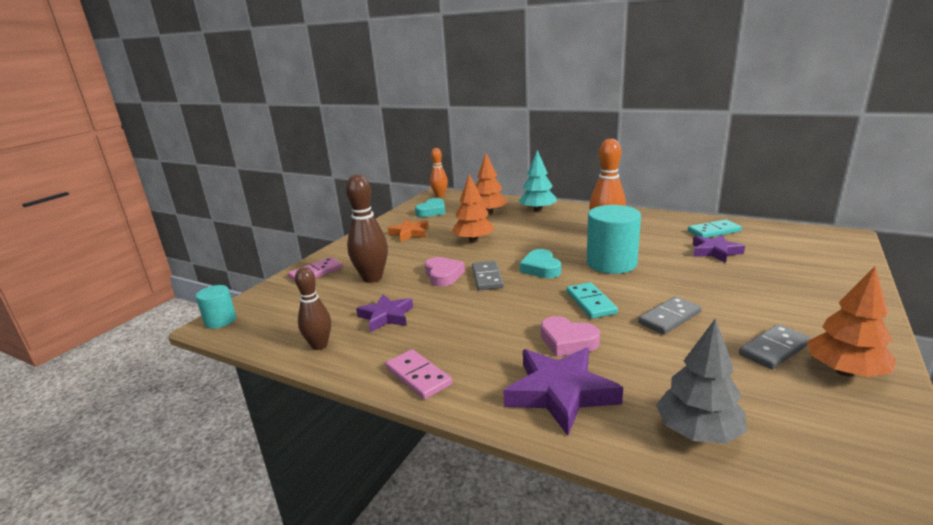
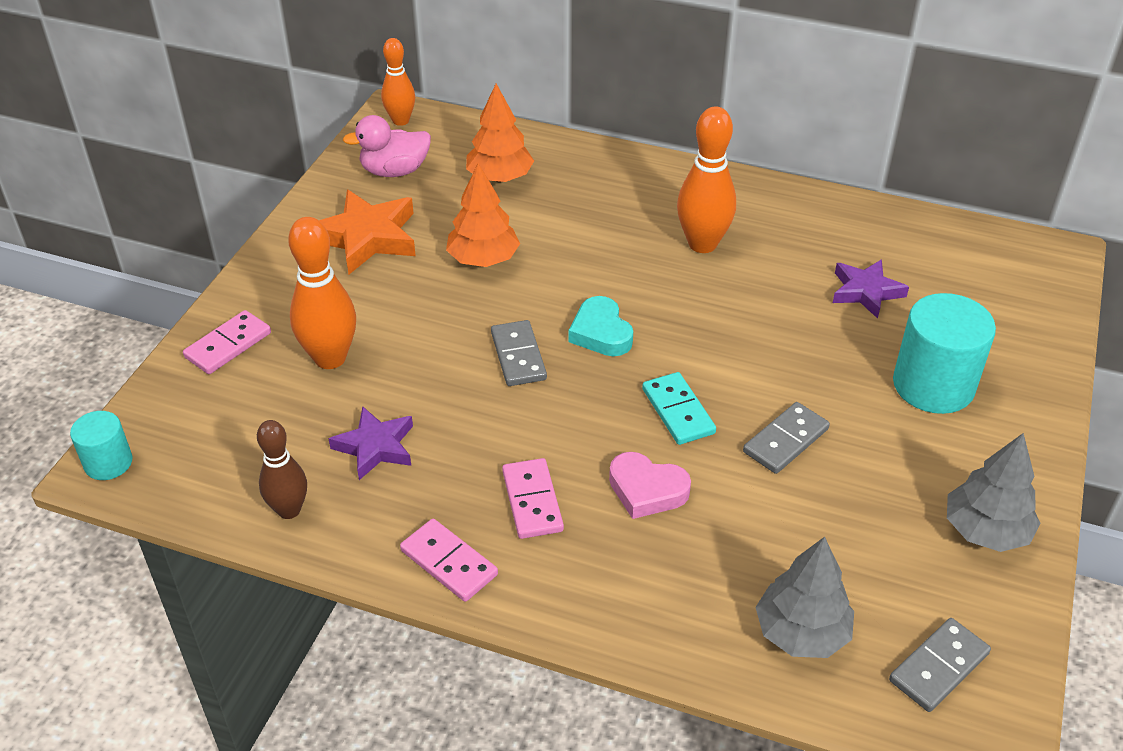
camera: 10 degrees left, 20 degrees up
(372, 278) = (330, 358): brown bowling pin -> orange bowling pin
(410, 233) = (367, 237): orange star -> orange star, size x1.54
(432, 211) = (394, 171): turquoise heart -> pink duck
(443, 275) = (447, 350): pink heart -> none
(484, 345) = (532, 501): none -> pink domino
(537, 210) = (586, 173): turquoise tree -> none
(560, 393) = (640, 582): purple star -> none
(611, 263) = (709, 320): turquoise cylinder -> turquoise cylinder (933, 385)
(713, 231) = (871, 239): turquoise domino -> none
(774, 349) = (911, 496): grey domino -> grey domino (939, 667)
(845, 371) = (985, 531): orange tree -> grey tree

